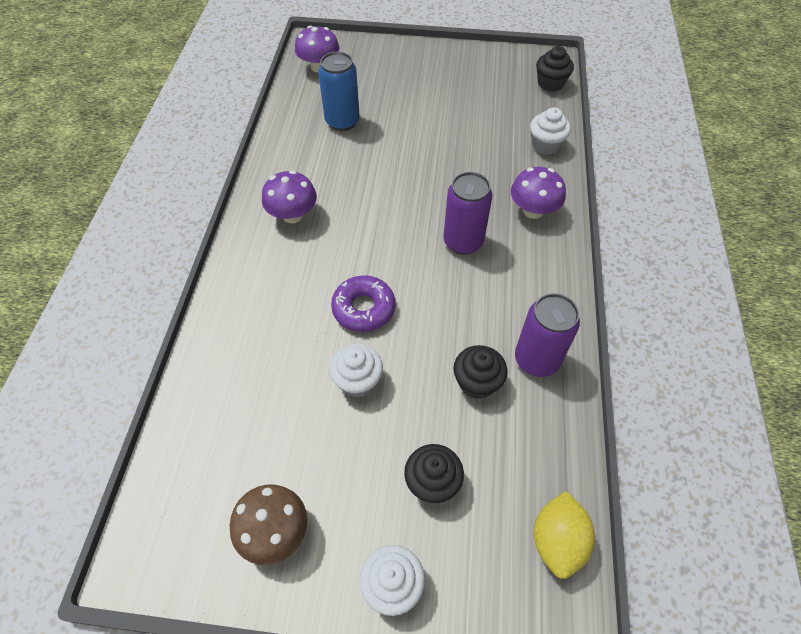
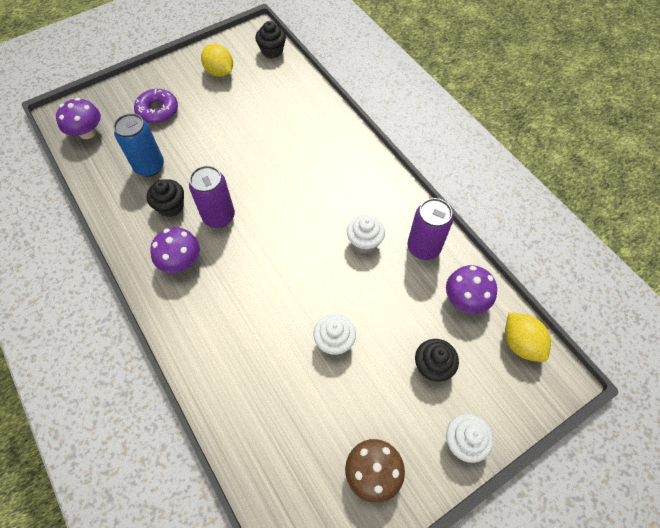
camera: 40 degrees left, 5 degrees up
(363, 308) = (293, 291): purple donut -> purple donut (158, 111)
(463, 242) = (315, 201): purple can -> purple can (219, 216)
(477, 382) = (403, 287): black cupcake -> black cupcake (171, 206)
(480, 76) = (220, 72): none -> yellow lemon
(533, 210) = (339, 151): purple mushroom -> purple mushroom (465, 299)
(545, 145) = (307, 99): white cupcake -> white cupcake (364, 242)

